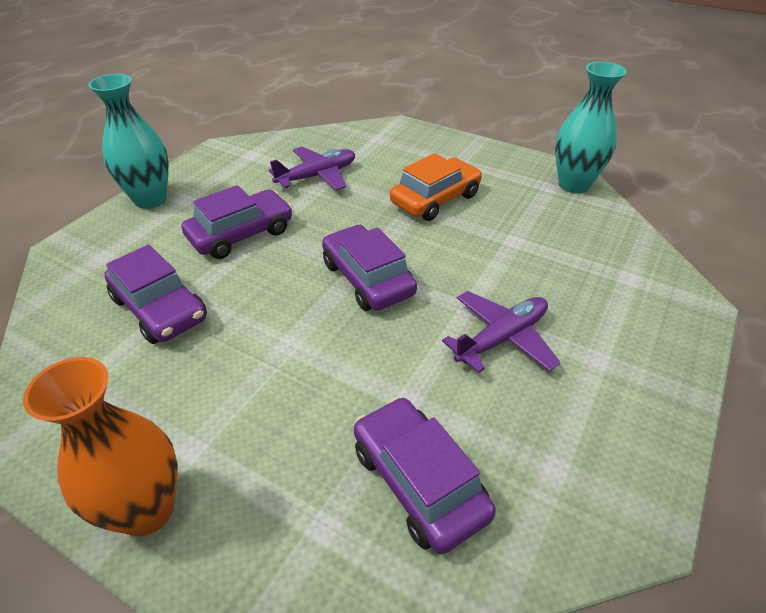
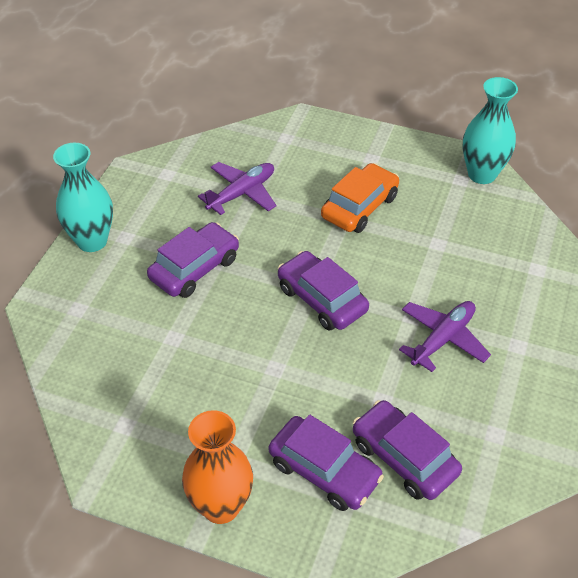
camera: 10 degrees left, 5 degrees up
(160, 309) = (155, 352): purple car -> purple car (324, 471)

